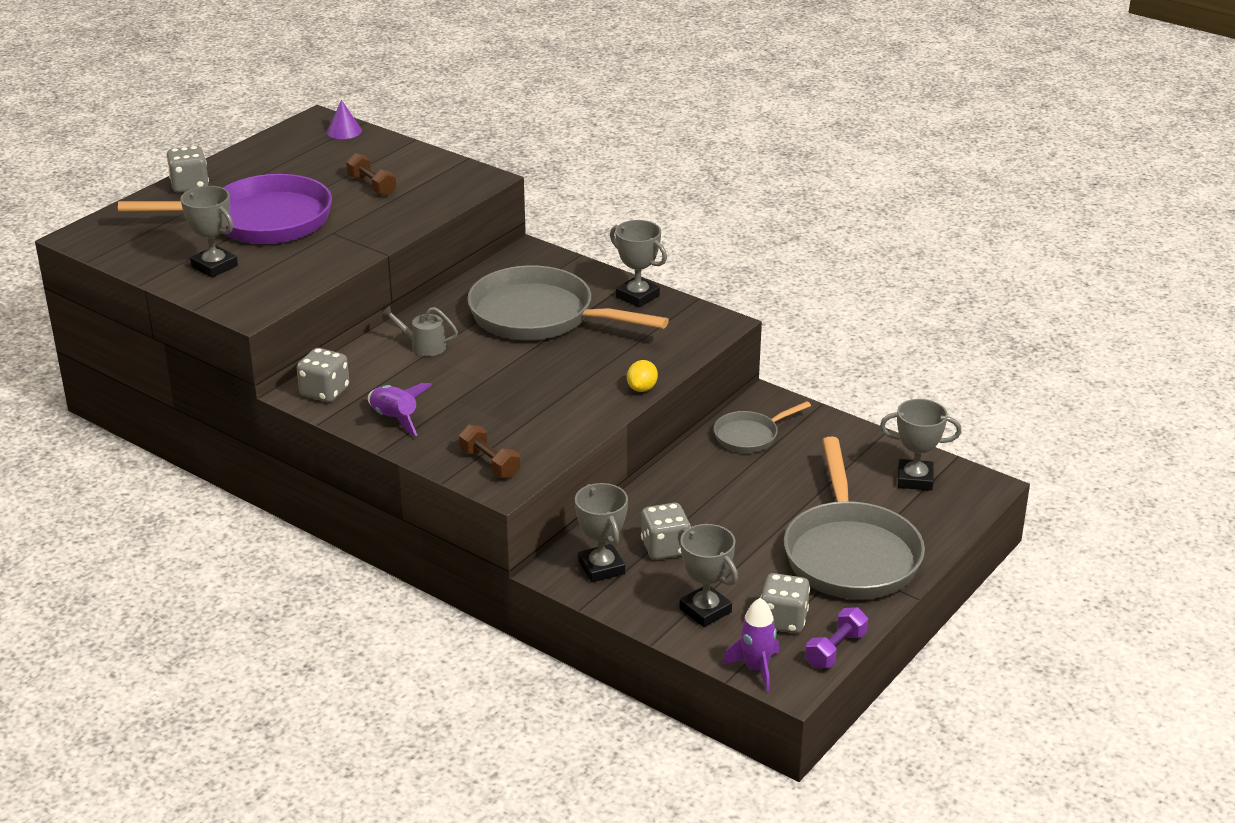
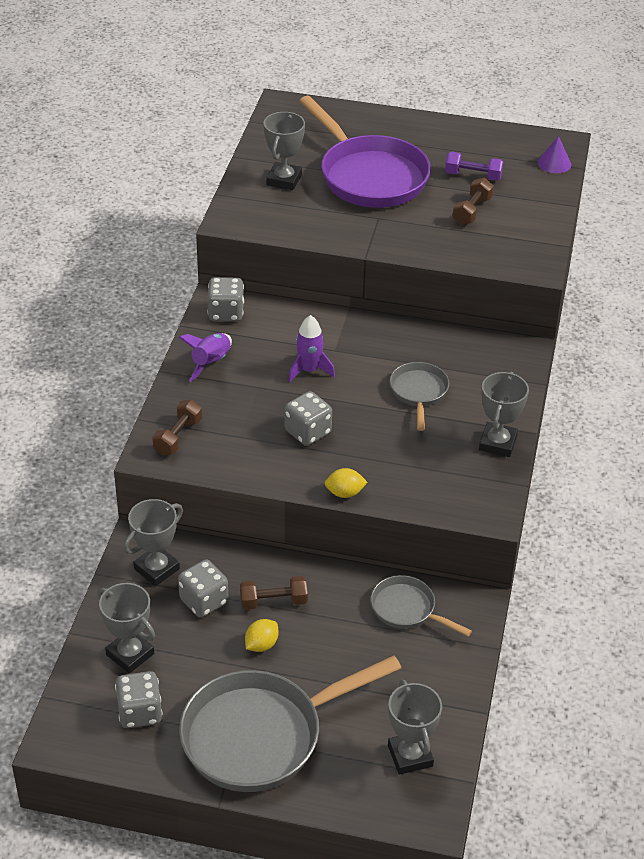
camera: 65 degrees right, 10 degrees up
(189, 185) = (397, 122): grey dice -> grey dice (308, 432)
(424, 346) = (326, 341): grey watering can -> none
(539, 316) = (419, 392): grey pan -> grey pan, size x0.50
(693, 507) = (273, 602): none -> brown dumbbell
(705, 610) = (130, 654): grey trophy -> grey trophy turned 75 degrees counterclockwise
(742, 527) = (261, 645): none -> yellow lemon
(756, 669) = (66, 712): purple rocket -> purple rocket (309, 370)
(835, 650) = (115, 761): purple dumbbell -> purple dumbbell (473, 176)

